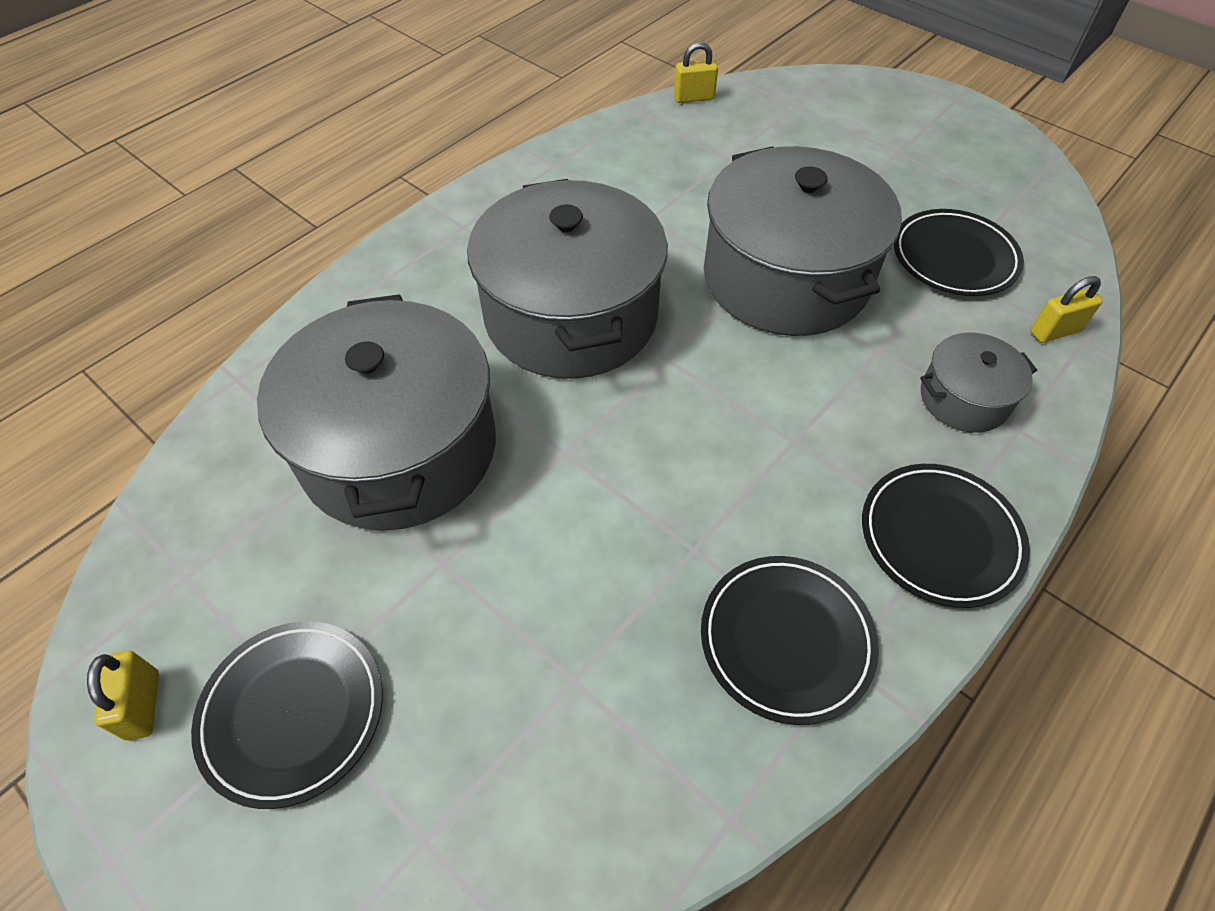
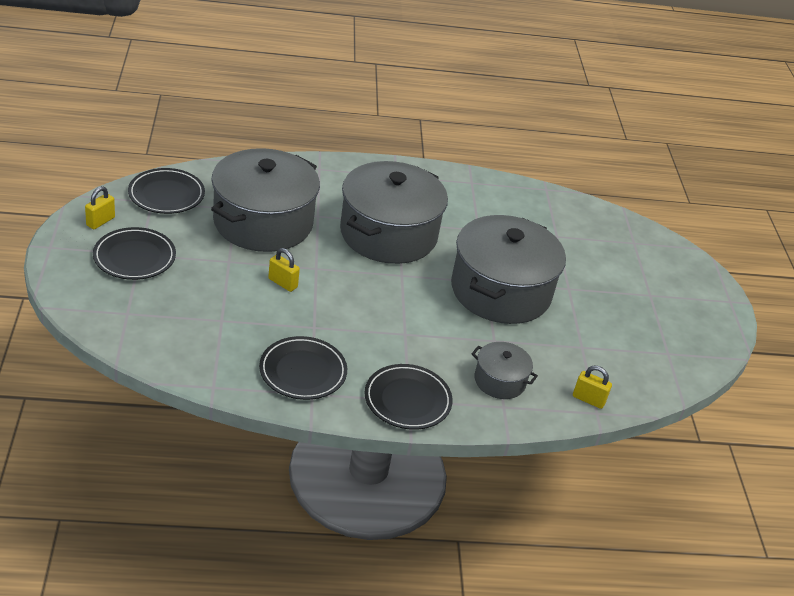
camera: 40 degrees right, 15 degrees down
(693, 98) = (586, 204): yellow padlock -> yellow padlock (283, 283)
(954, 258) = (594, 345): black plate -> black plate (166, 195)

